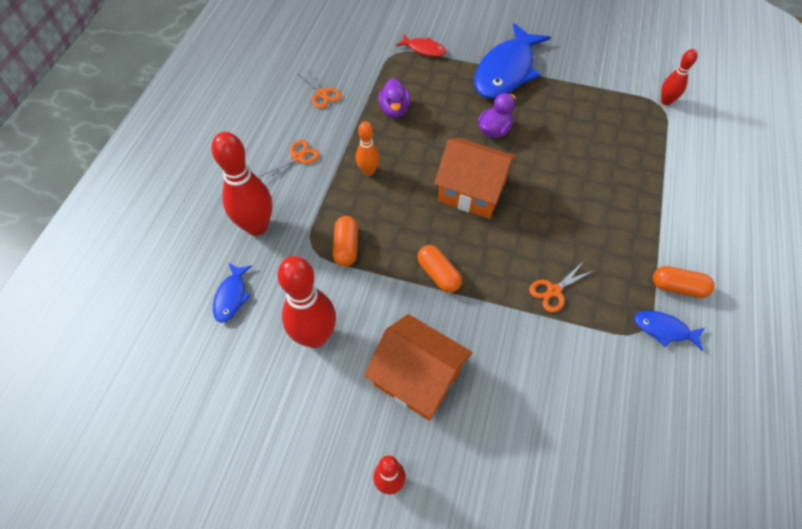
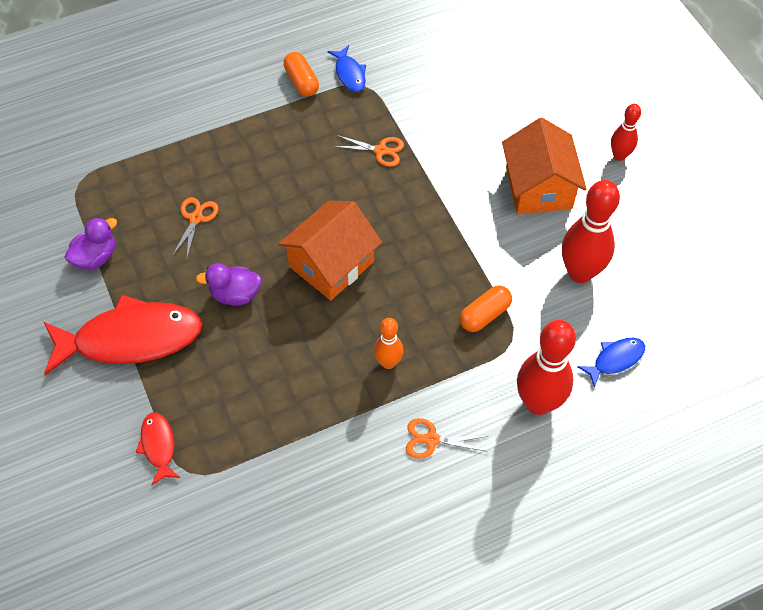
camera: 130 degrees left, 0 degrees up
(322, 94) = (325, 494): orange scissors -> orange scissors (196, 218)
(394, 110) = (285, 402): purple duck -> purple duck (96, 257)
(438, 274) = (442, 231): orange capsule -> none
(472, 191) = (331, 264): orange house -> orange house turned 60 degrees clockwise
(506, 71) = (131, 339): blue fish -> red fish
(666, 101) = (69, 181): red bowling pin -> none

